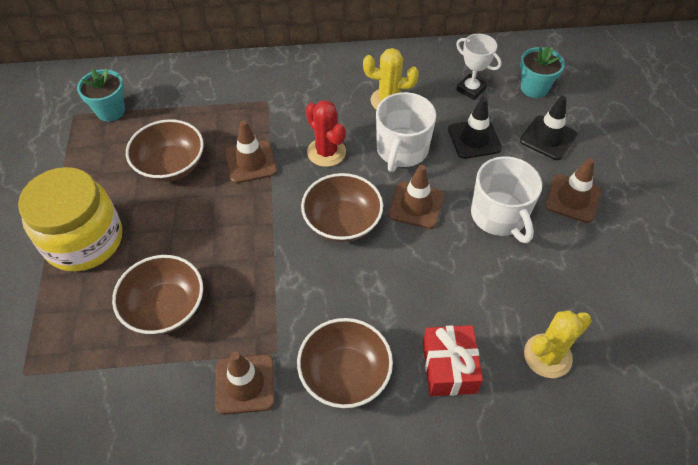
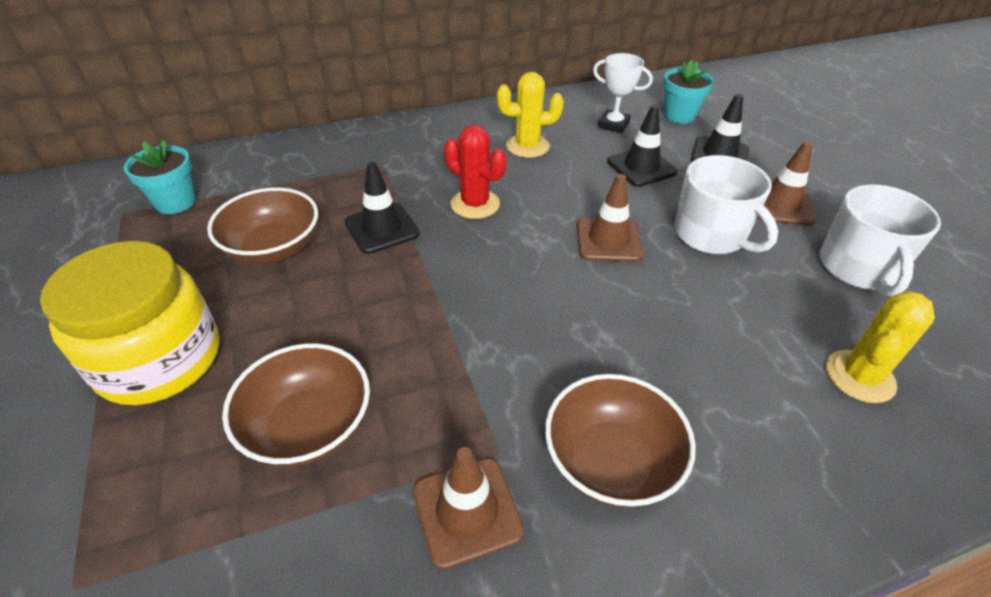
camera: 15 degrees left, 10 degrees down
(250, 162) = (382, 228): brown traffic cone -> black traffic cone
(342, 222) = (525, 273): brown bowl -> none
(401, 150) = (564, 189): white mug -> white mug (857, 268)
(449, 367) = (747, 418): red gift -> none

